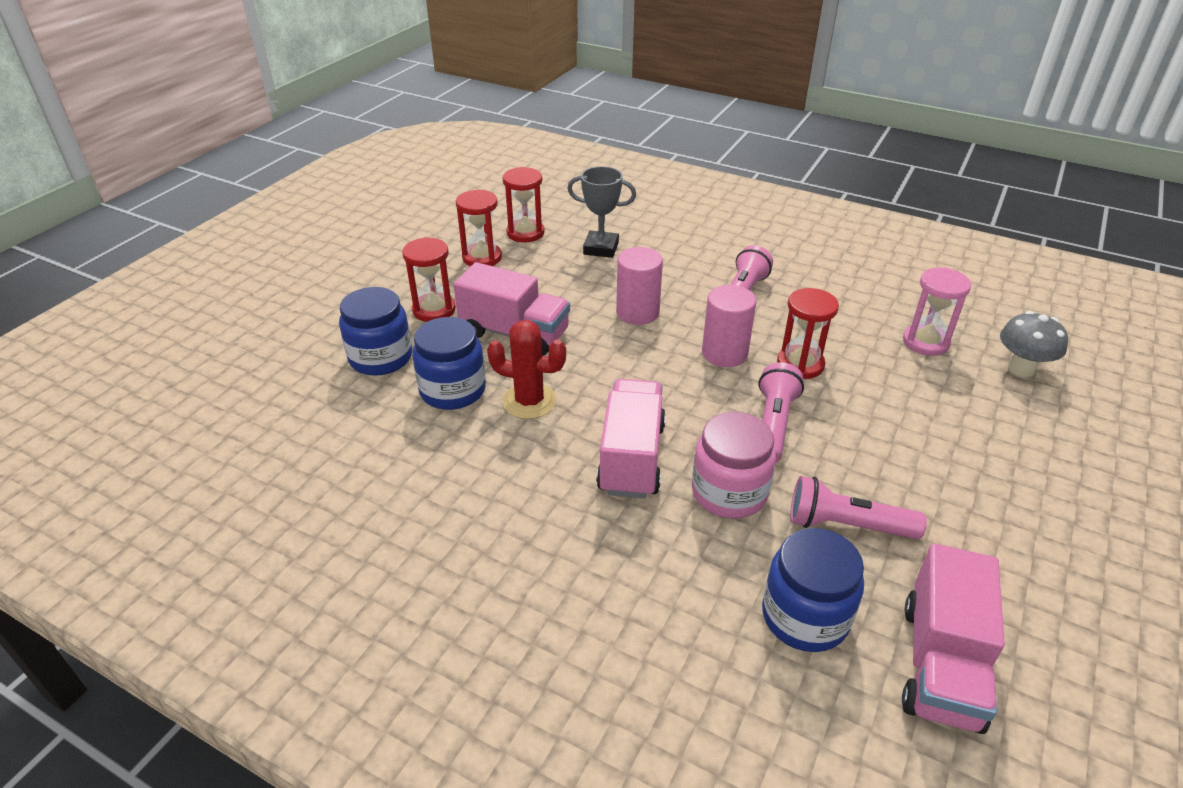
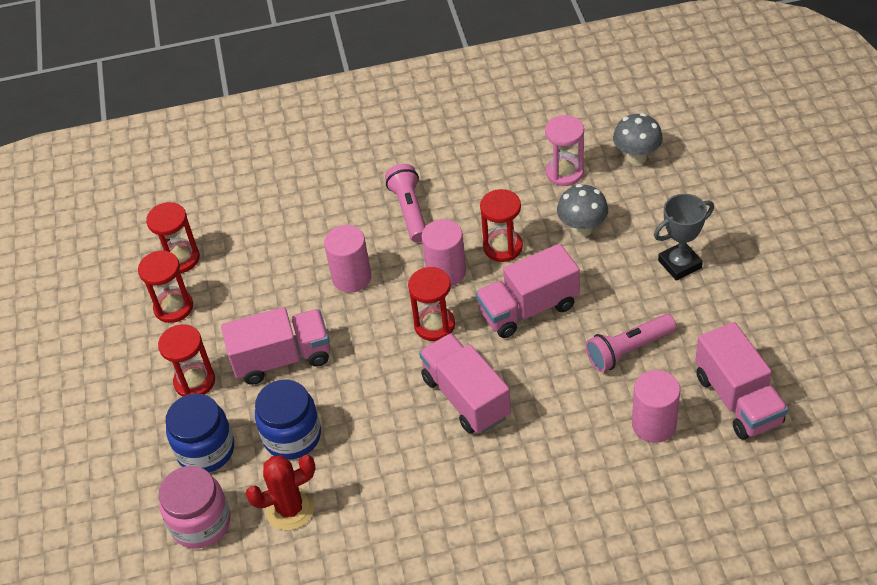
camera: 35 degrees left, 10 degrees up
(529, 401) = (355, 405): red cactus -> red cactus (290, 509)
(601, 248) = (260, 234): grey trophy -> grey trophy (679, 264)
(668, 385) = (434, 325): none -> red hourglass
(729, 492) = (546, 377): pink jar -> pink jar (201, 523)
(773, 425) = (528, 308): pink flashlight -> pink truck
(805, 616) = (654, 424): blue jar -> pink cylinder
(900, 393) = (582, 228): none -> grey mushroom

